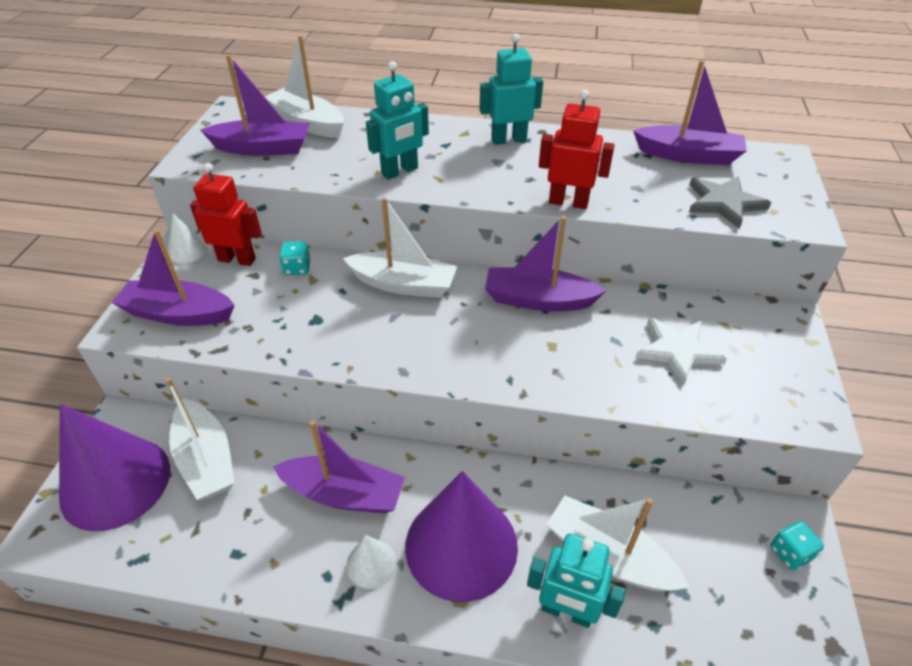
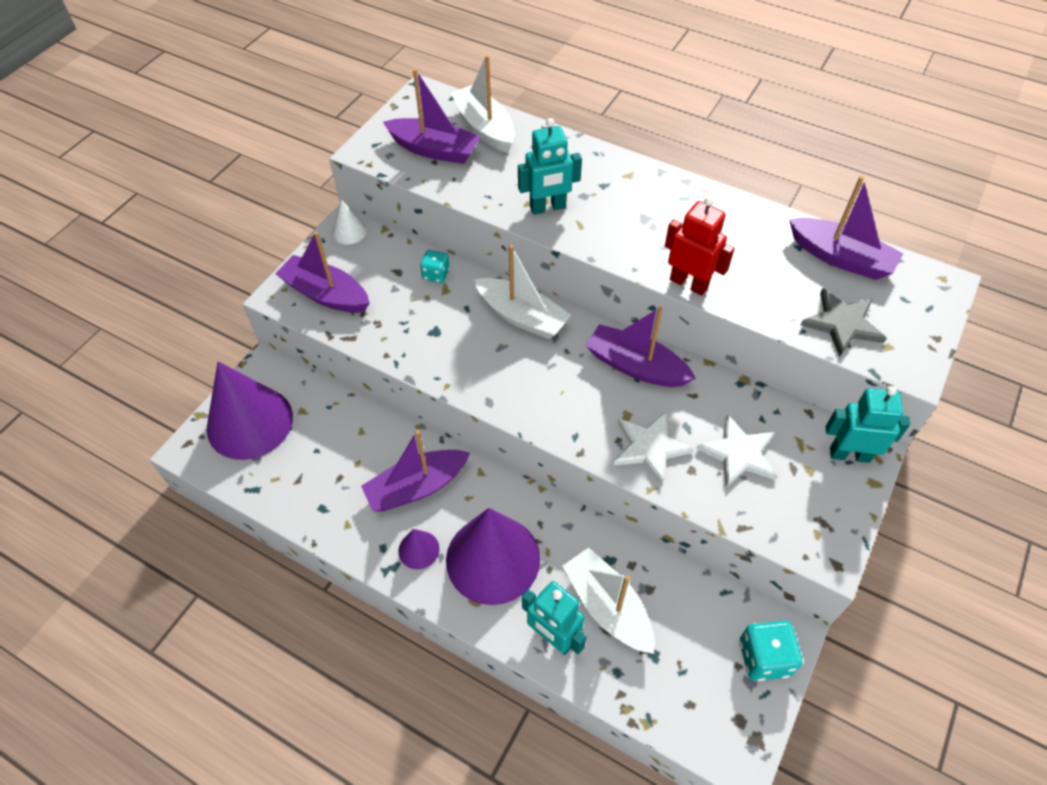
camera: 20 degrees right, 10 degrees up
(206, 459) = (320, 424): white boat -> none
(237, 259) = (388, 251): red robot -> none
(344, 494) = (417, 487): purple boat -> purple boat turned 120 degrees clockwise
(371, 563) = (418, 549): white cone -> purple cone
(508, 140) = (667, 194): turquoise robot -> turquoise robot (849, 454)
(590, 369) = (650, 447): none -> white star
(790, 553) = (764, 657): turquoise dice -> turquoise dice, size x1.61

